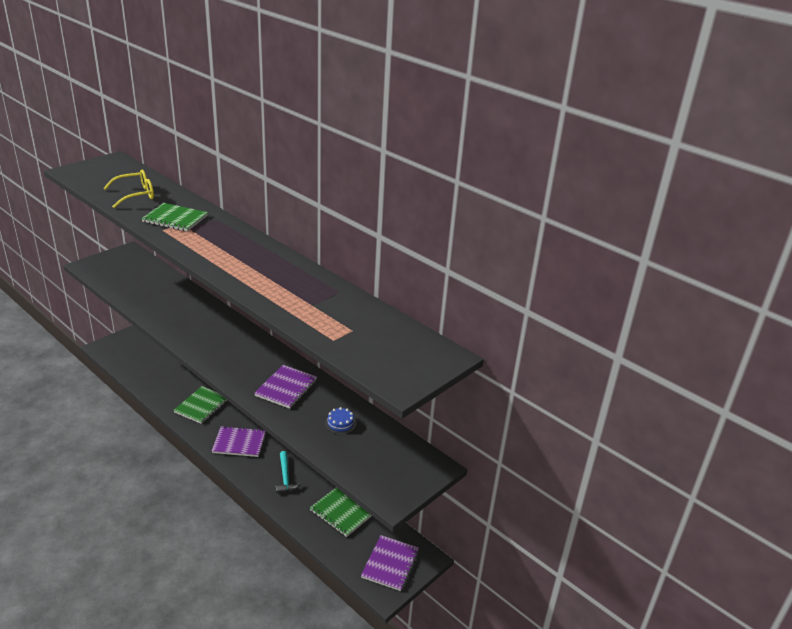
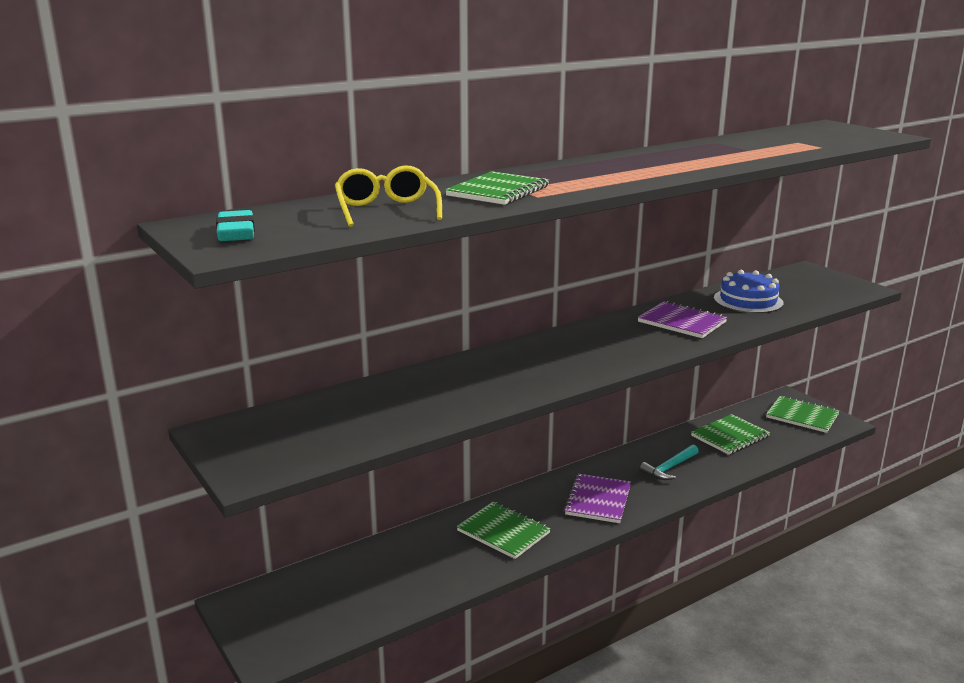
camera: 75 degrees left, 10 degrees down
(99, 169) = (236, 233): none -> turquoise eraser
(285, 477) = (669, 468): turquoise hammer -> turquoise hammer turned 135 degrees clockwise
(340, 423) = (748, 300): blue cake -> blue cake, size x1.77
(390, 564) = (802, 416): purple notebook -> green notebook

